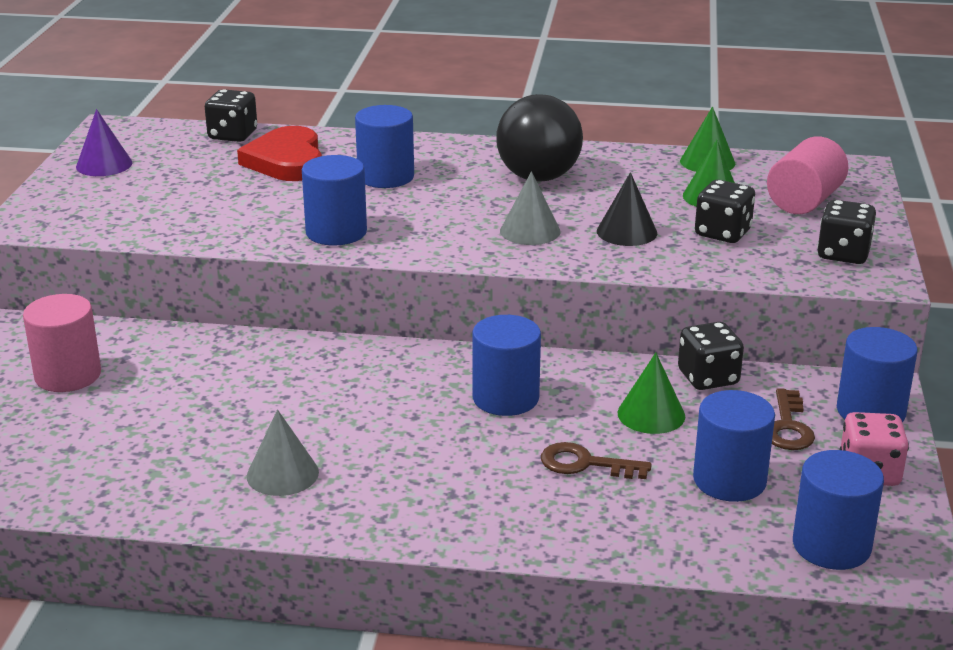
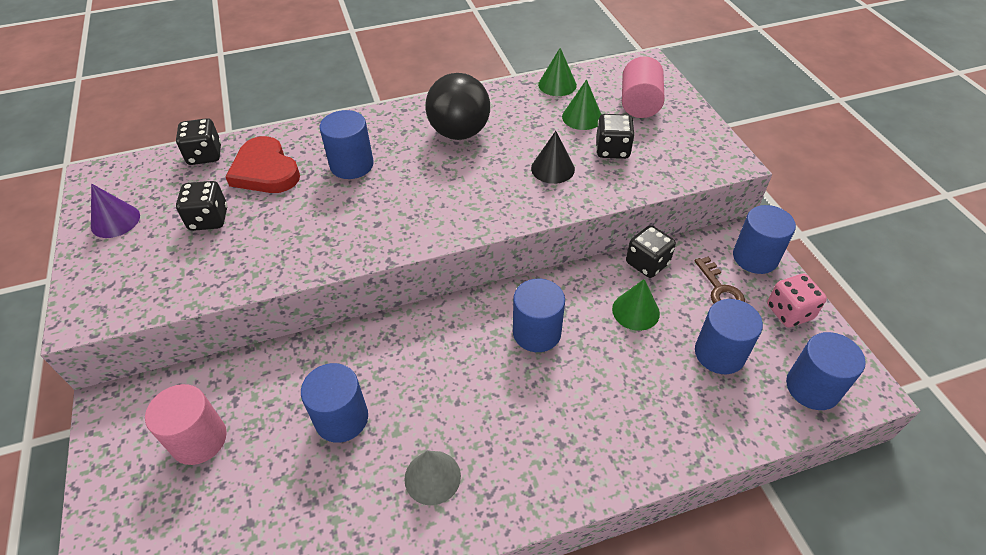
camera: 25 degrees left, 20 degrees up
(336, 232) = (352, 237): blue cylinder -> blue cylinder (341, 418)
(530, 231) = (489, 189): grey cone -> none
(585, 464) = (626, 376): brown key -> none
(843, 254) = (695, 146): black dice -> black dice (209, 219)

